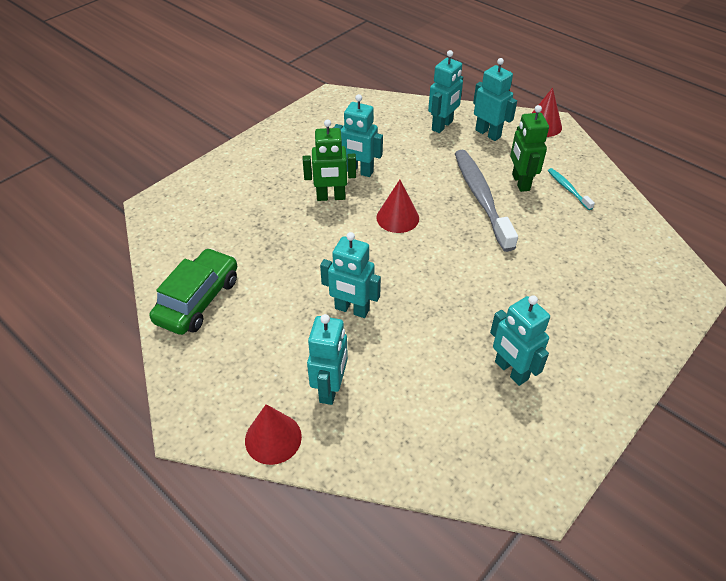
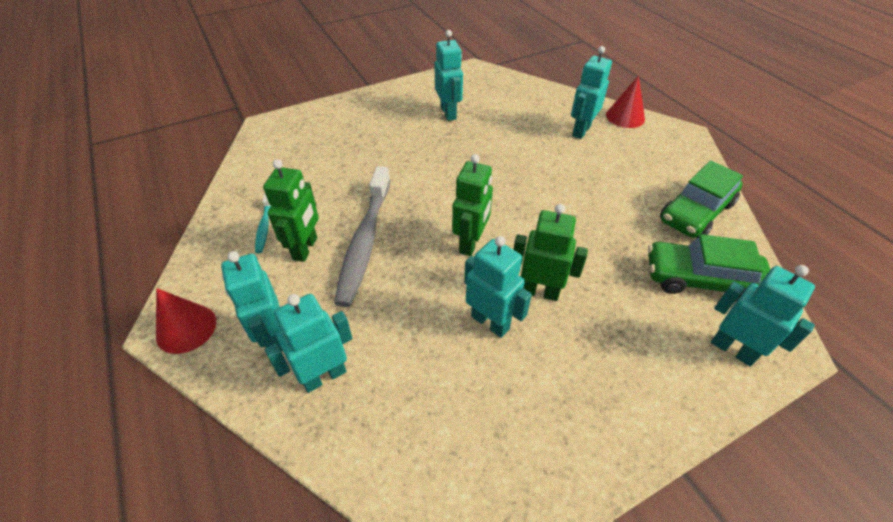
camera: 160 degrees left, 0 degrees up
(206, 235) = (701, 280): none -> green car
(351, 309) = (550, 172): turquoise robot -> turquoise robot (733, 349)
(397, 218) = (471, 243): red cone -> green robot

